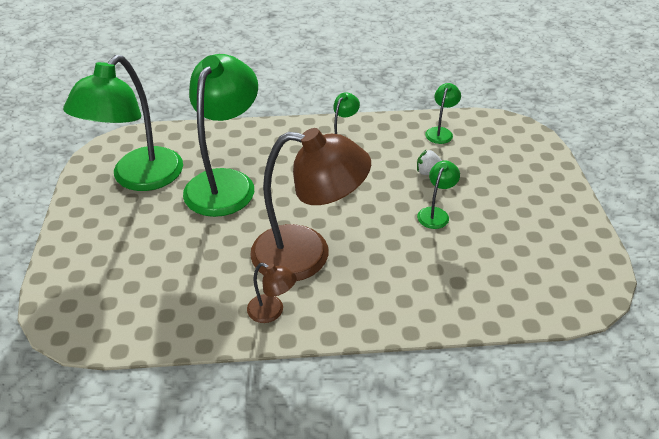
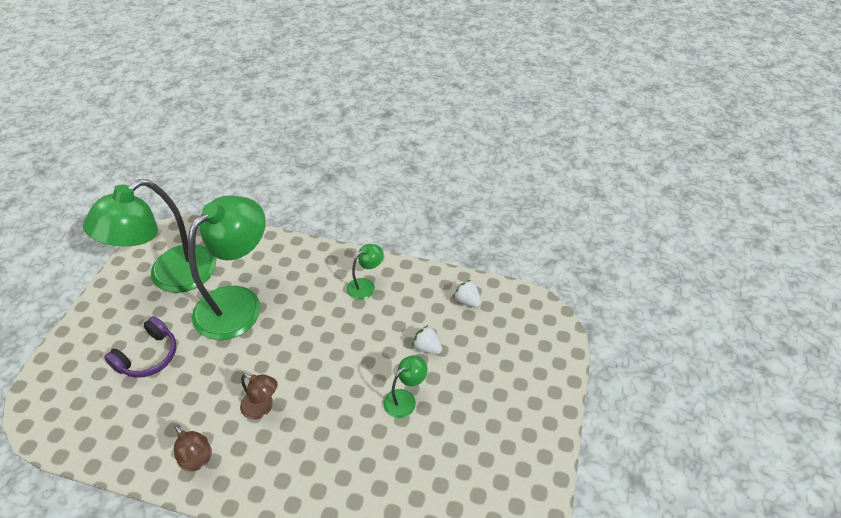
camera: 20 degrees right, 5 degrees up
(160, 246) = (148, 356): none -> purple headphones
(307, 255) = (262, 408): brown lamp -> brown lamp, size x0.43
(440, 132) = (467, 301): green lamp -> white strawberry

